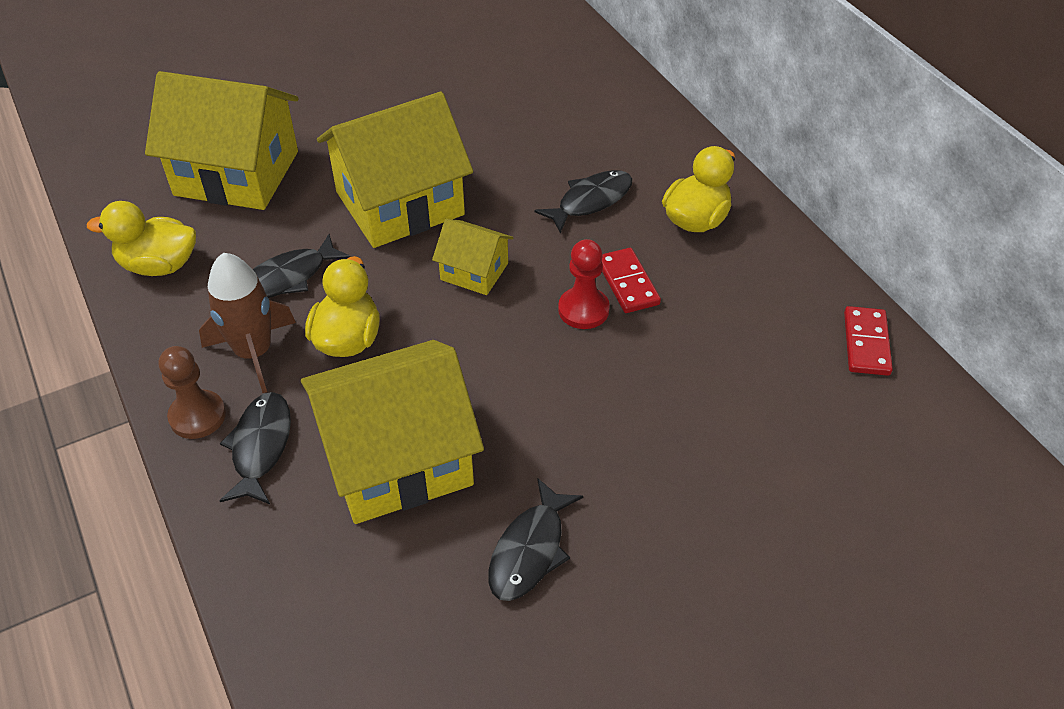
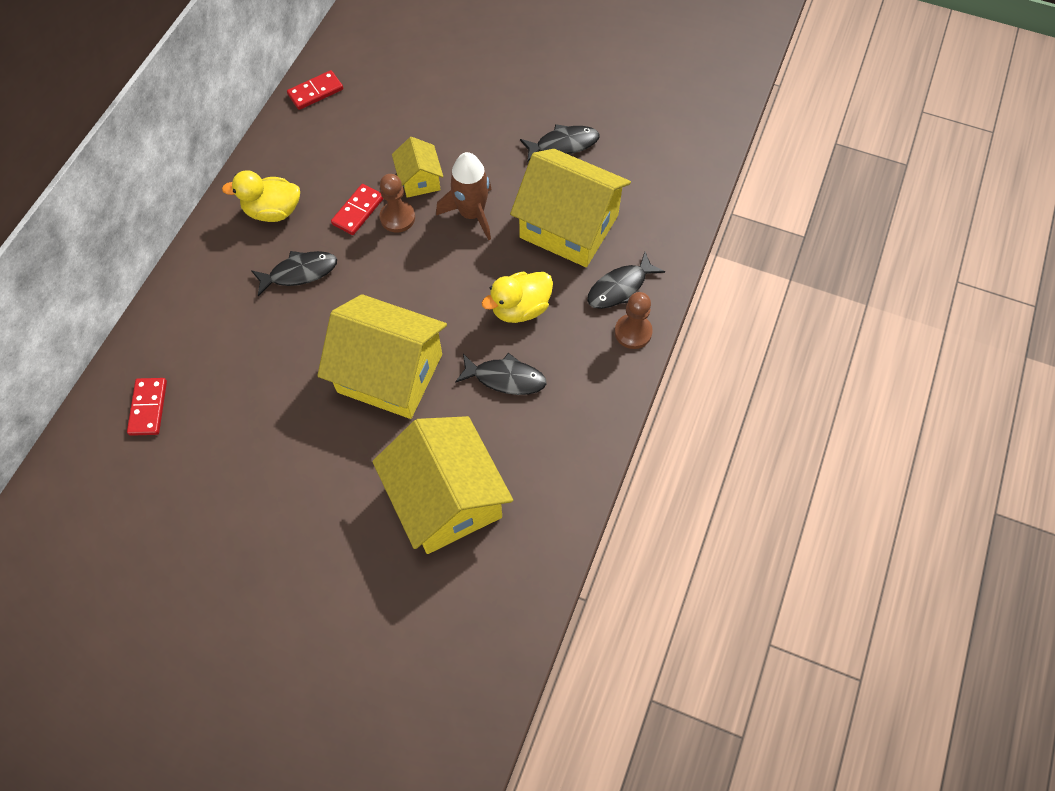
camera: 130 degrees left, 15 degrees up
(159, 265) = (563, 460): yellow duck -> none
(253, 352) = (572, 345): brown rocket -> brown rocket (472, 214)
(474, 271) = (414, 288): yellow house -> yellow house (419, 180)
(546, 58) = (148, 408): none -> red domino
(583, 310) = (397, 218): red pawn -> brown pawn
(590, 201) = (299, 273): black fish -> black fish turned 150 degrees clockwise

